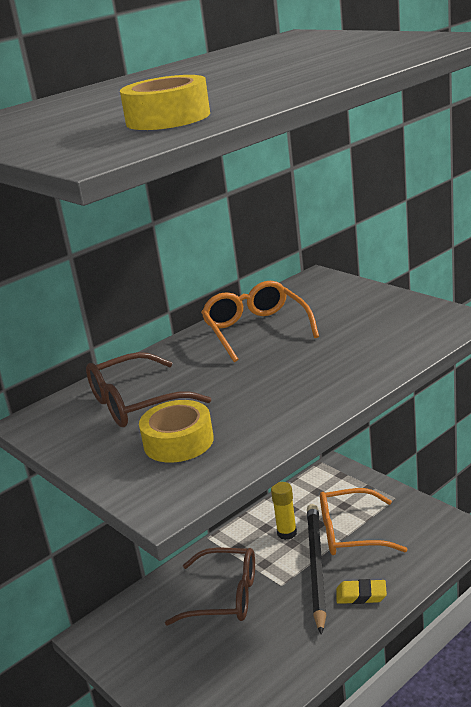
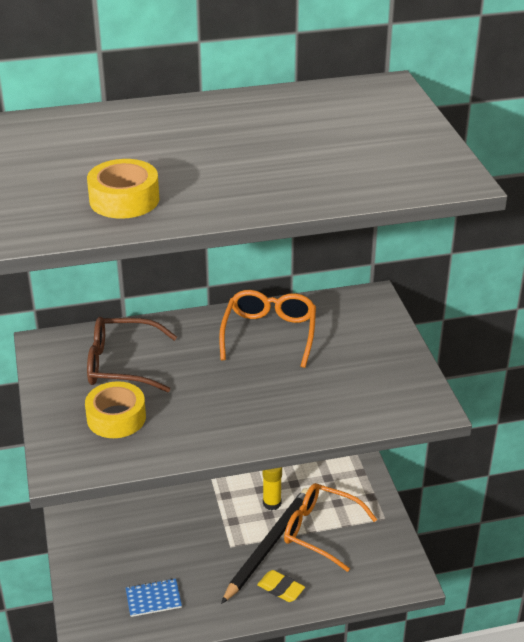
camera: 25 degrees right, 10 degrees up
(225, 596) = (182, 532): brown glasses -> none
(248, 667) = (153, 599): none -> blue notebook

